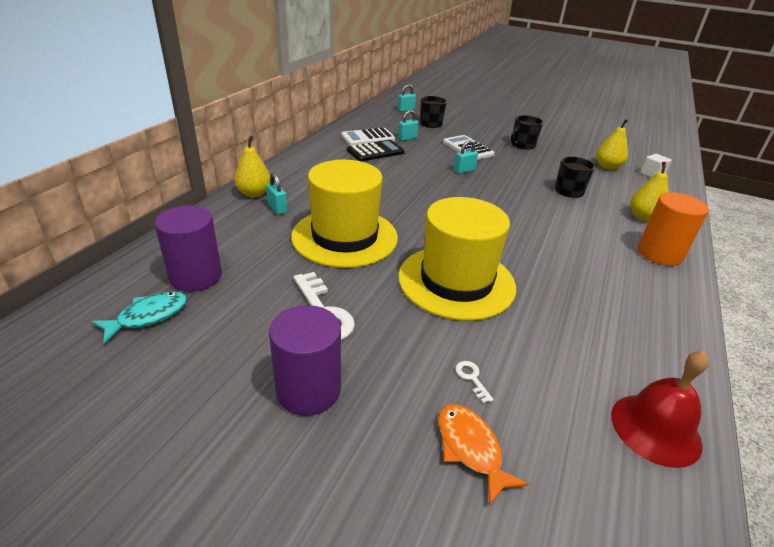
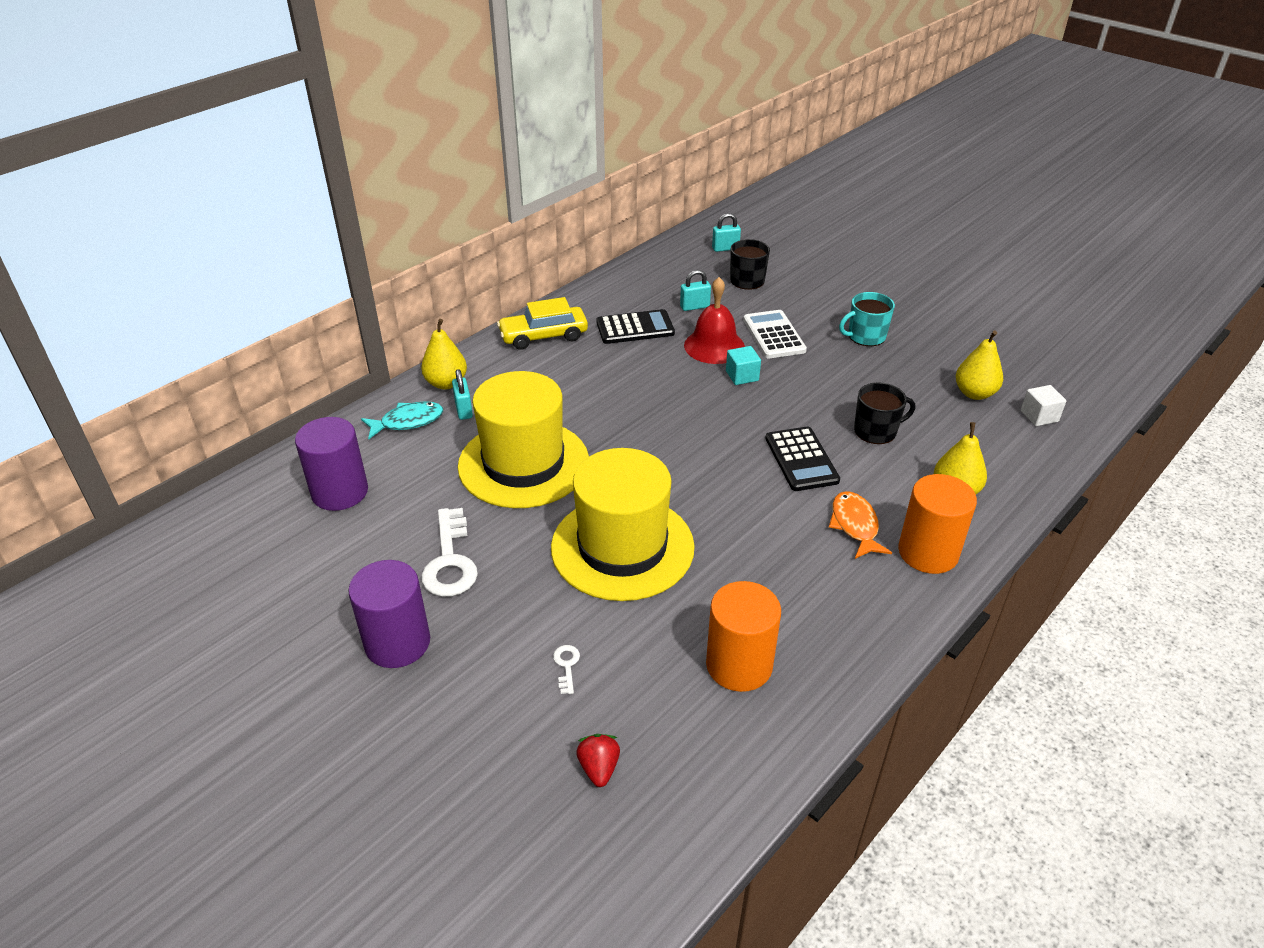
camera: 20 degrees right, 5 degrees up
(148, 316) = (279, 532): turquoise fish -> turquoise fish (408, 422)
(314, 160) = (543, 336): none -> yellow car
(368, 138) = (638, 301): white calculator -> none
(464, 170) = (742, 376): turquoise padlock -> turquoise cube
(470, 449) = (521, 734): orange fish -> orange fish (855, 525)
(522, 145) = (865, 336): black mug -> turquoise mug
(537, 211) = (801, 459): none -> black calculator
(558, 463) = (599, 768): none -> red strawberry
(602, 349) = (739, 665): none -> orange cylinder
(655, 429) = (728, 761): red bell -> red bell (714, 346)

